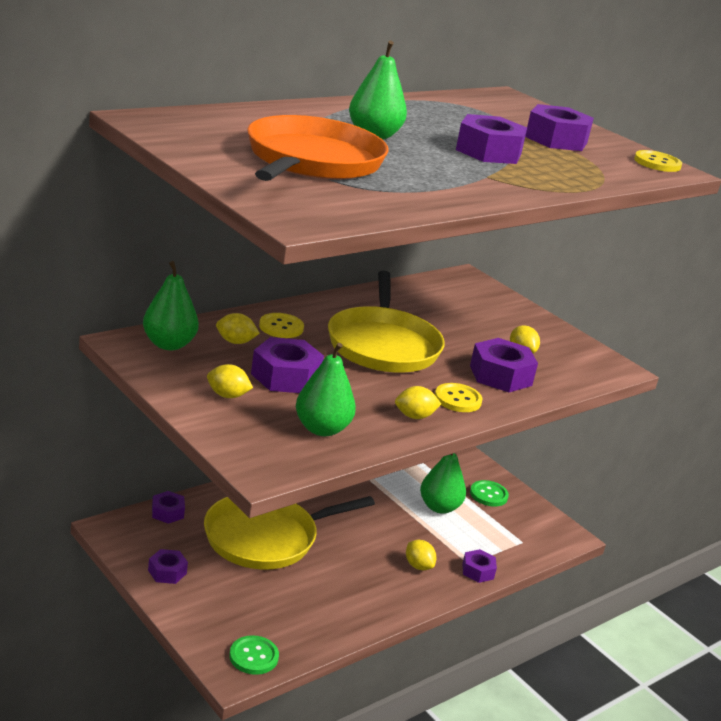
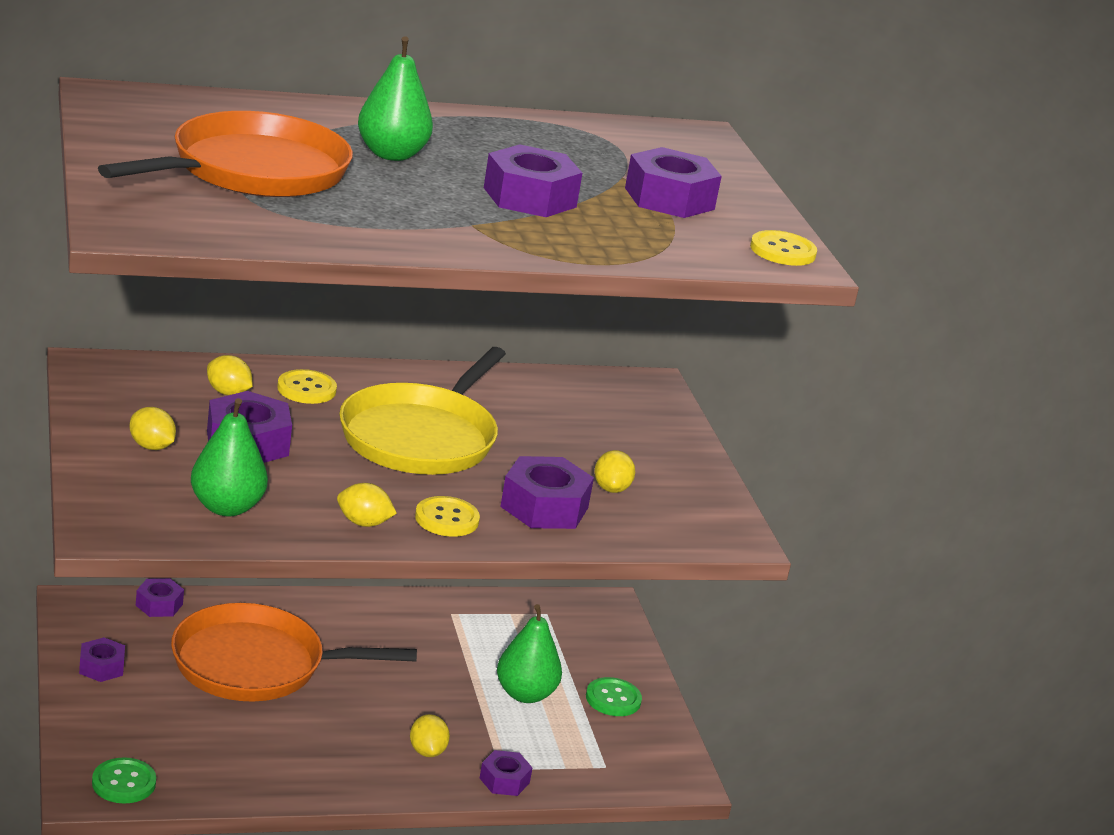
camera: 25 degrees right, 0 degrees up
(169, 344) = (142, 378): green pear -> none
(266, 537) = (256, 664): yellow pan -> orange pan

